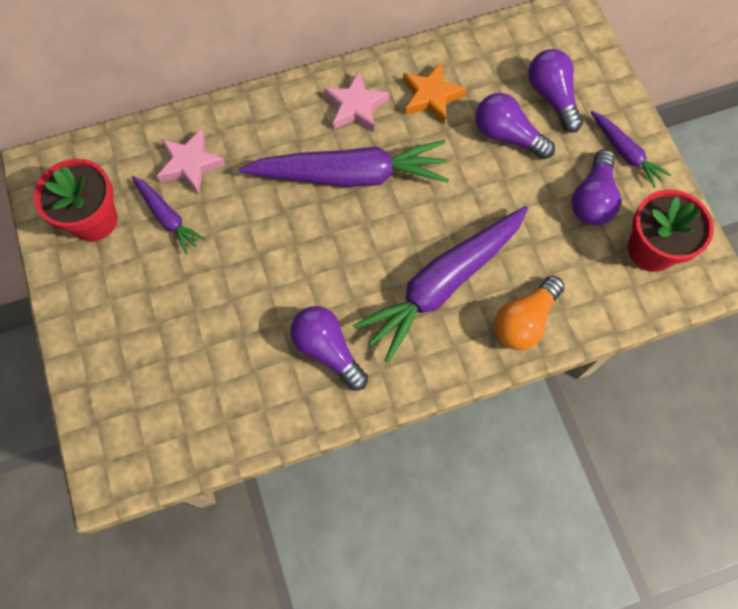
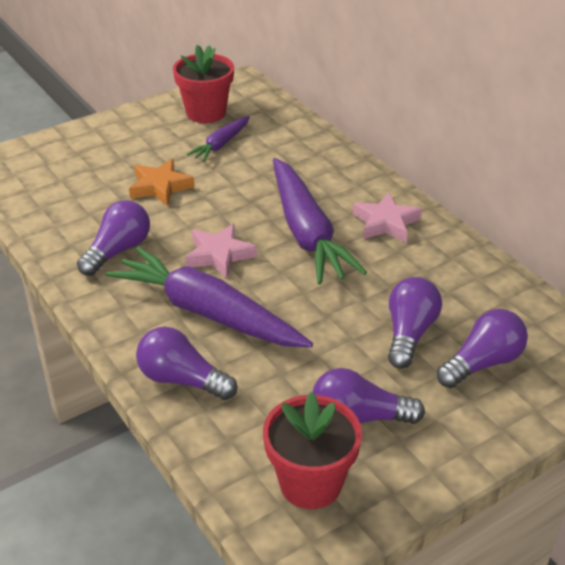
camera: 75 degrees right, 30 degrees down
(190, 164) = (277, 145): pink star -> pink star (219, 255)
(431, 96) = (427, 270): orange star -> orange star (160, 187)
(524, 321) = (182, 379): orange light bulb -> purple light bulb
(625, 153) = (439, 441): purple carrot -> none

